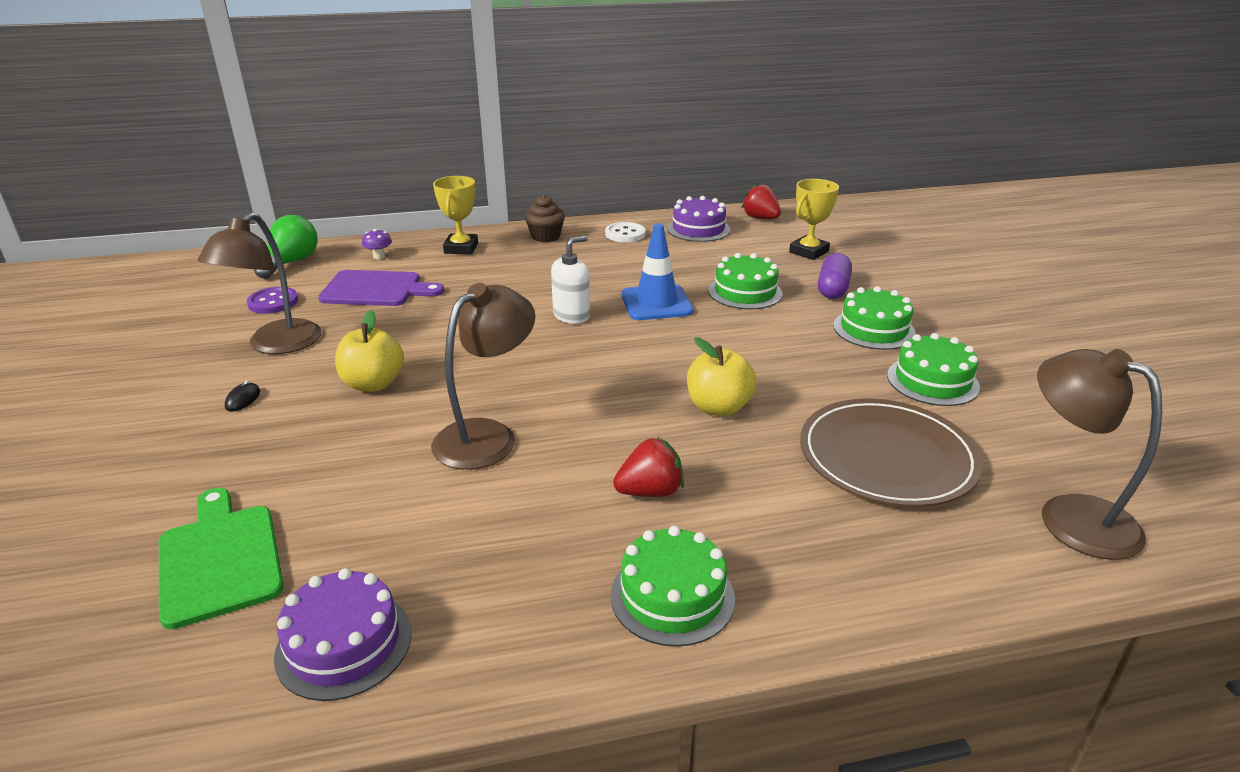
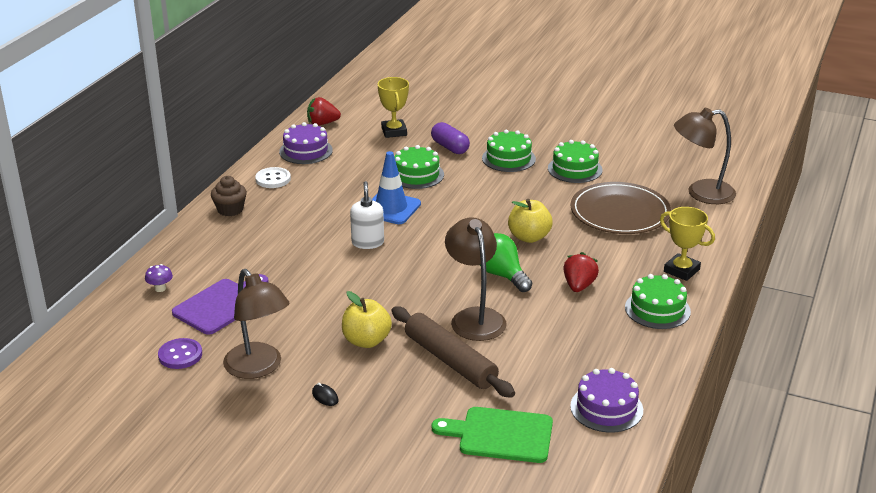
camera: 55 degrees left, 0 degrees up
(291, 263) = (111, 331): green light bulb -> green light bulb (502, 275)
(374, 454) = (450, 360): none -> brown rolling pin
(461, 248) = (198, 249): yellow trophy -> yellow trophy (681, 270)

